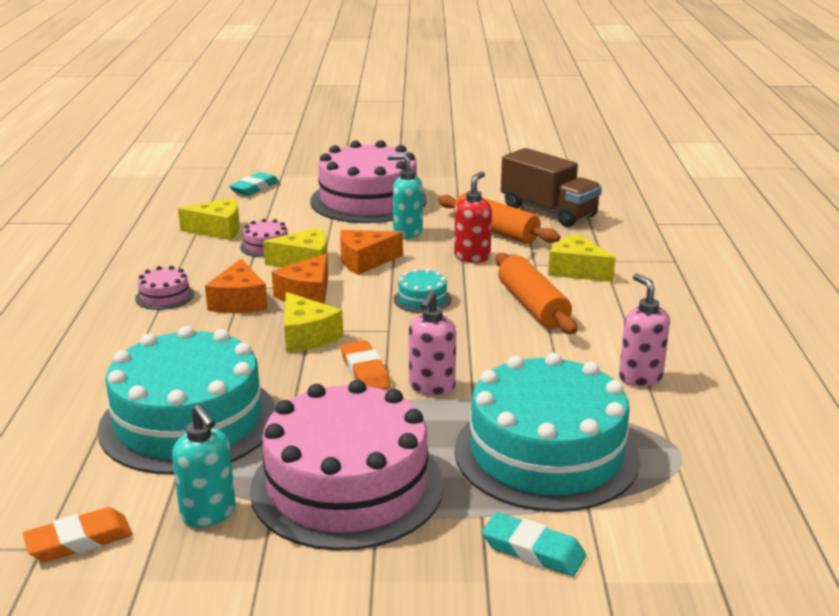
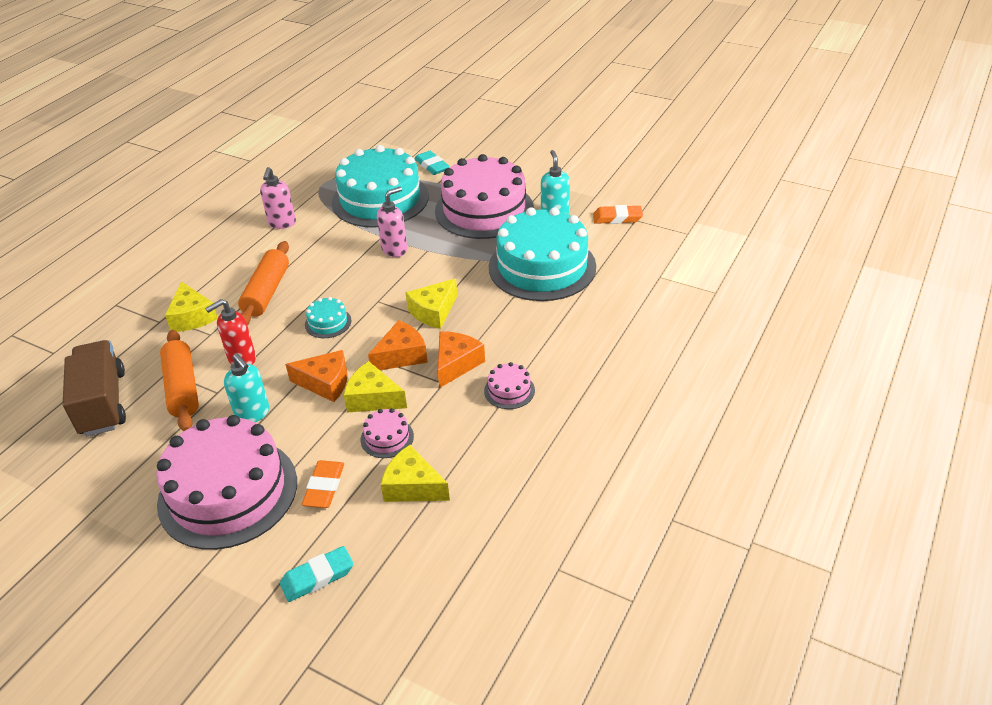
camera: 150 degrees left, 15 degrees up
(306, 336) = (433, 312): yellow cheese -> yellow cheese turned 135 degrees counterclockwise
(365, 371) = (421, 271): orange eraser -> orange eraser (324, 487)

